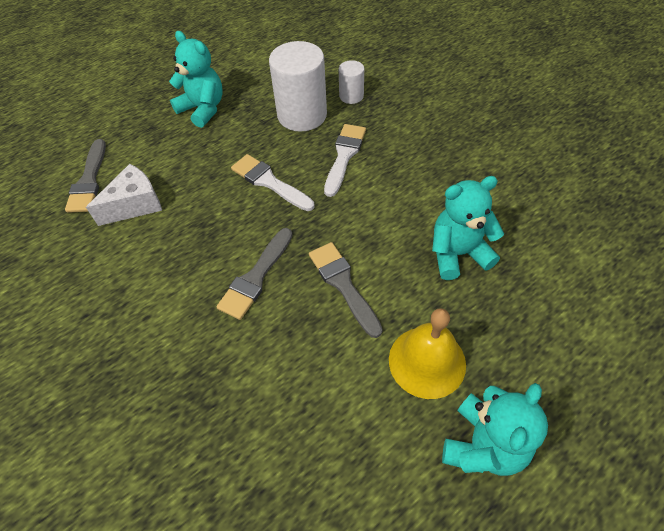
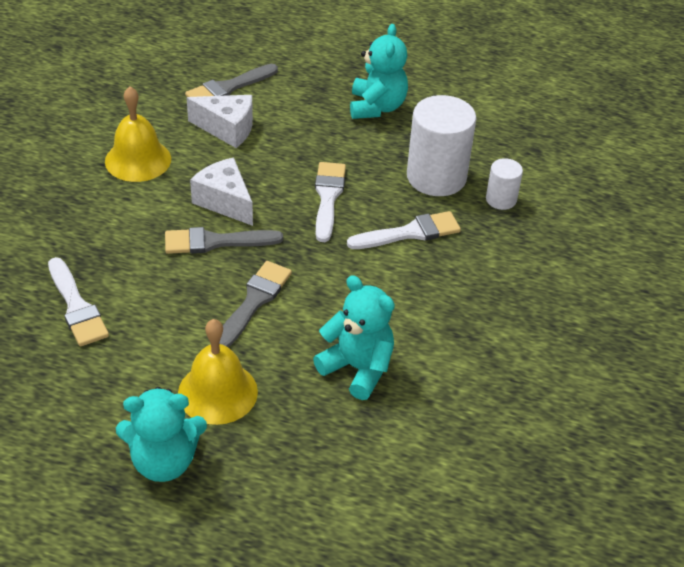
camera: 50 degrees right, 10 degrees down
(108, 285) = (138, 160): none -> yellow bell
(215, 248) = (224, 201): none -> white cheese
(248, 428) = (76, 307): none -> white brush

